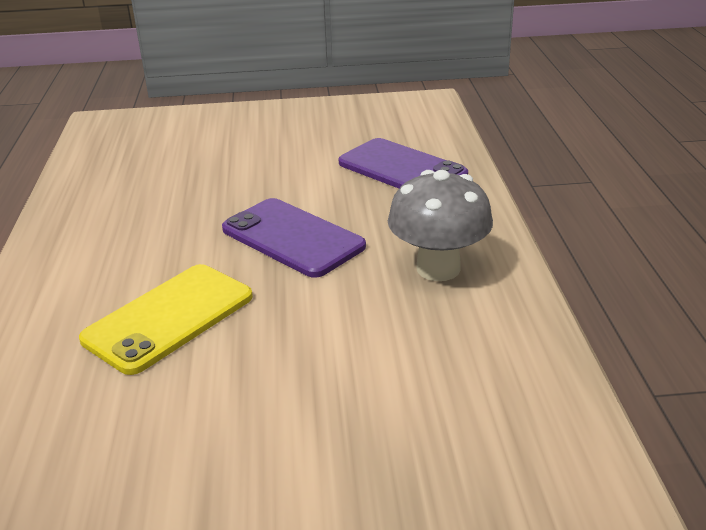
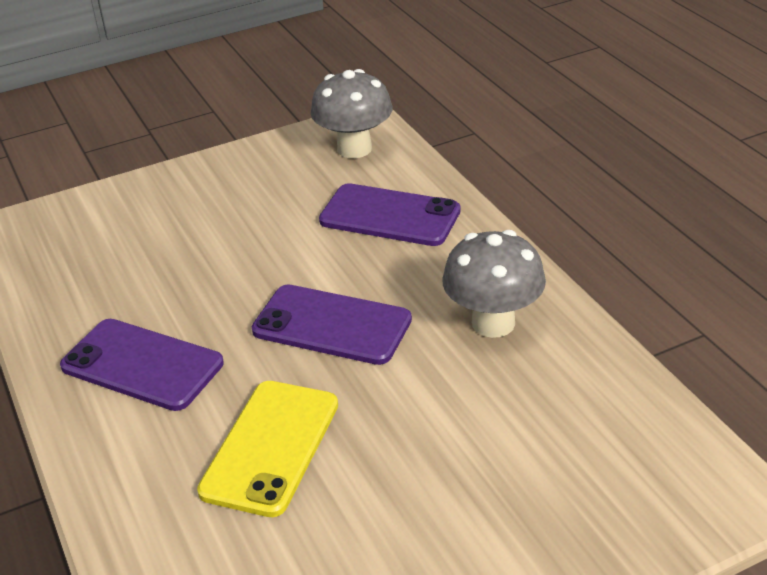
camera: 20 degrees left, 5 degrees up
(119, 231) = (142, 365): none -> purple phone
(406, 118) = (354, 149): none -> grey mushroom

